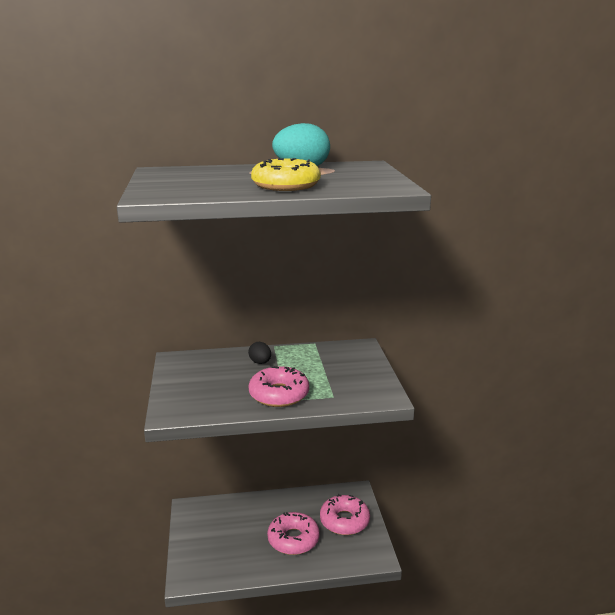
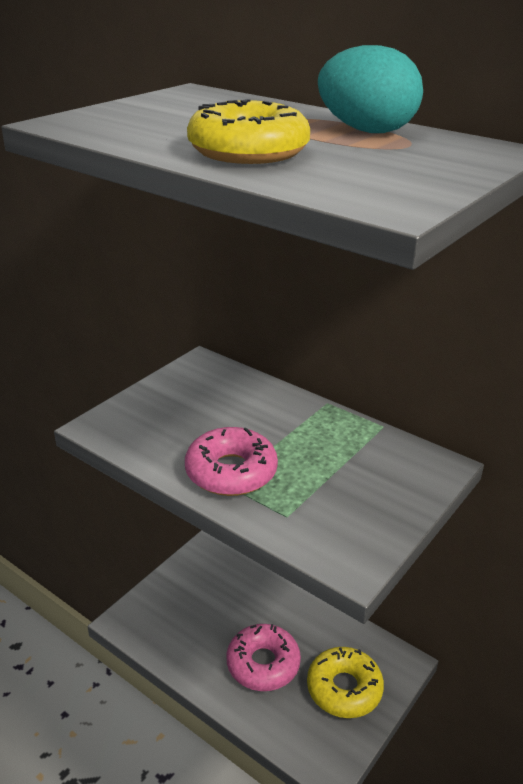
camera: 45 degrees right, 10 degrees up
(260, 362) = (277, 417): black egg -> none
(344, 521) = (344, 689): pink donut -> yellow donut

